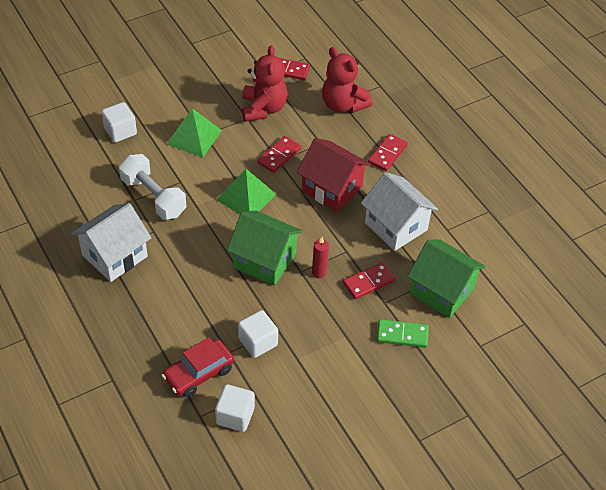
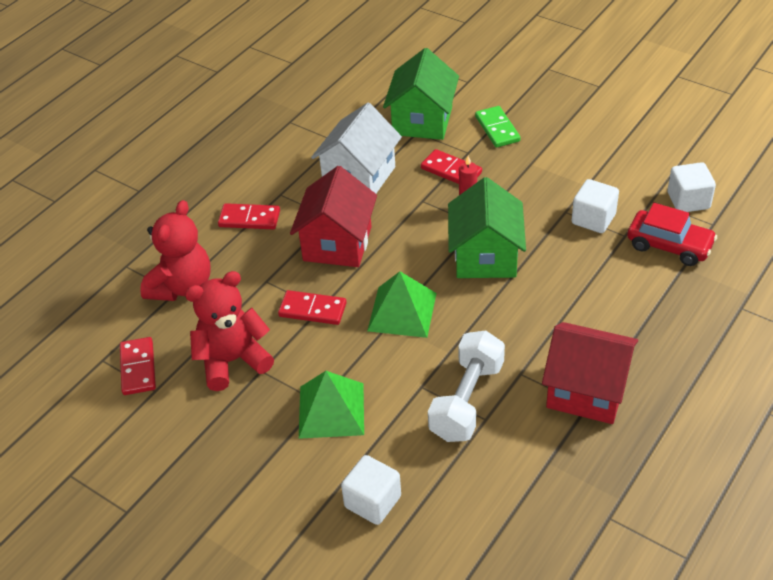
camera: 110 degrees left, 5 degrees down
(114, 256) = (586, 391): white house -> red house

